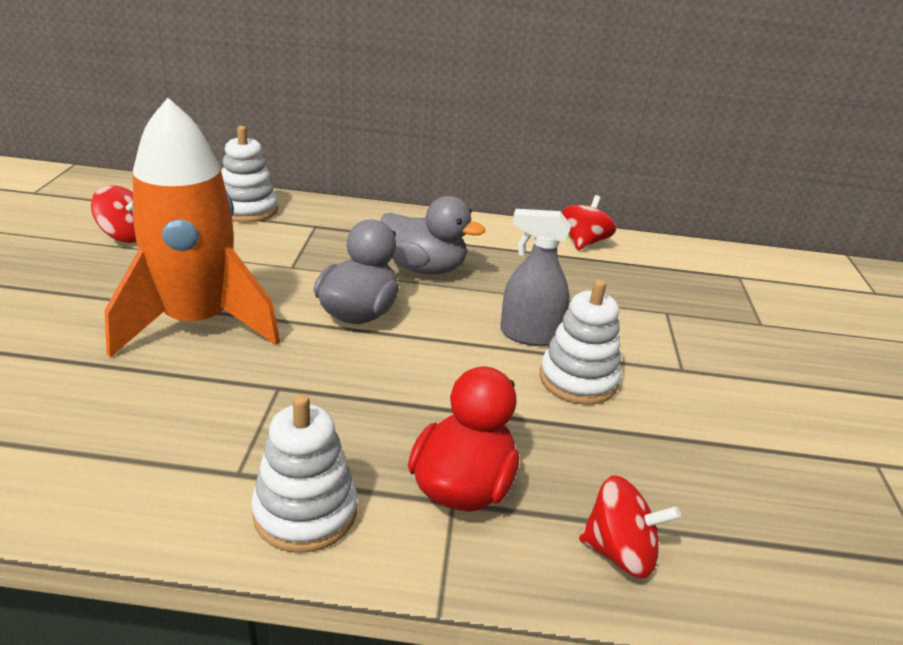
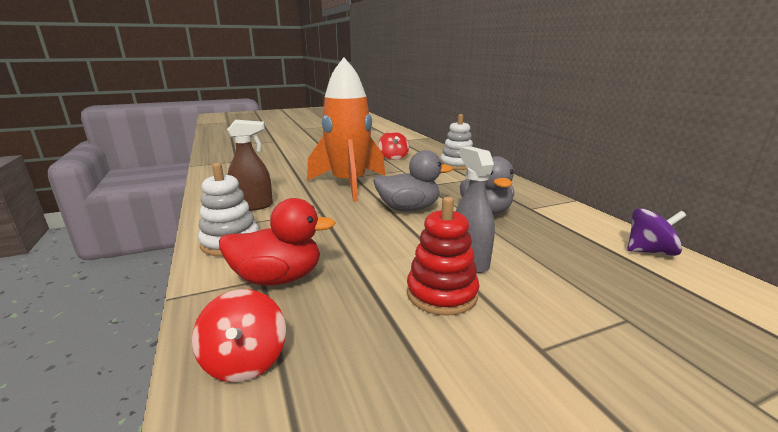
camera: 65 degrees right, 10 degrees down
(163, 453) = (253, 206): none -> brown spray bottle
(578, 380) = (442, 294): white stacking toy -> red stacking toy
(583, 242) = (649, 251): red spinning top -> purple spinning top

